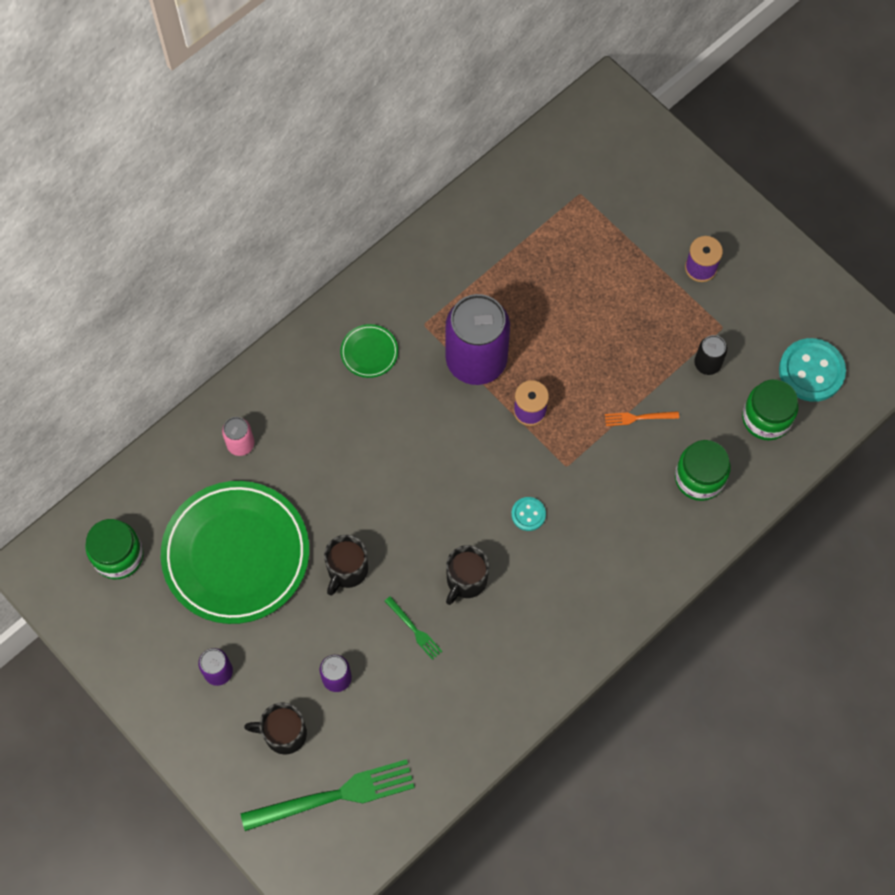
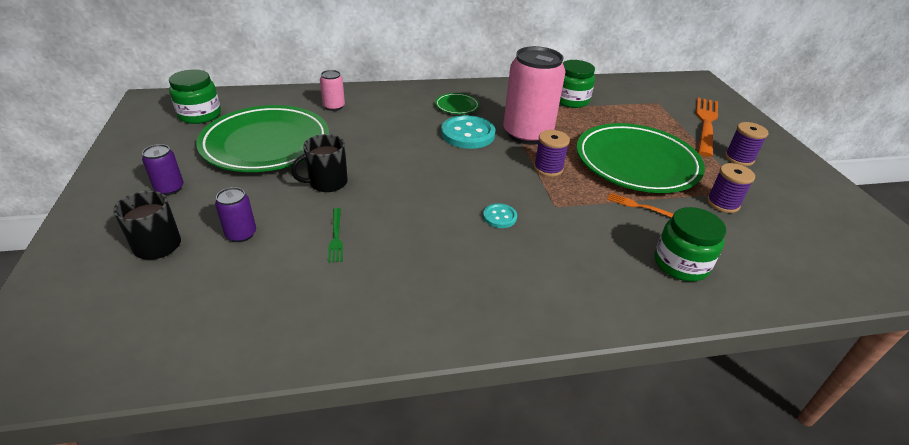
camera: 30 degrees right, 30 degrees down
(334, 796) = (128, 309): green fork -> none
(466, 580) = (410, 229): black mug -> none
(476, 360) = (527, 134): purple can -> pink can
(607, 344) = (636, 163): none -> green plate
(647, 212) = (706, 124): none -> orange fork
(707, 364) = (722, 203): black can -> purple spool
(766, 418) = (771, 255): green jar -> green jar (571, 100)
(811, 371) = (832, 246): turquoise button -> turquoise button (468, 134)

